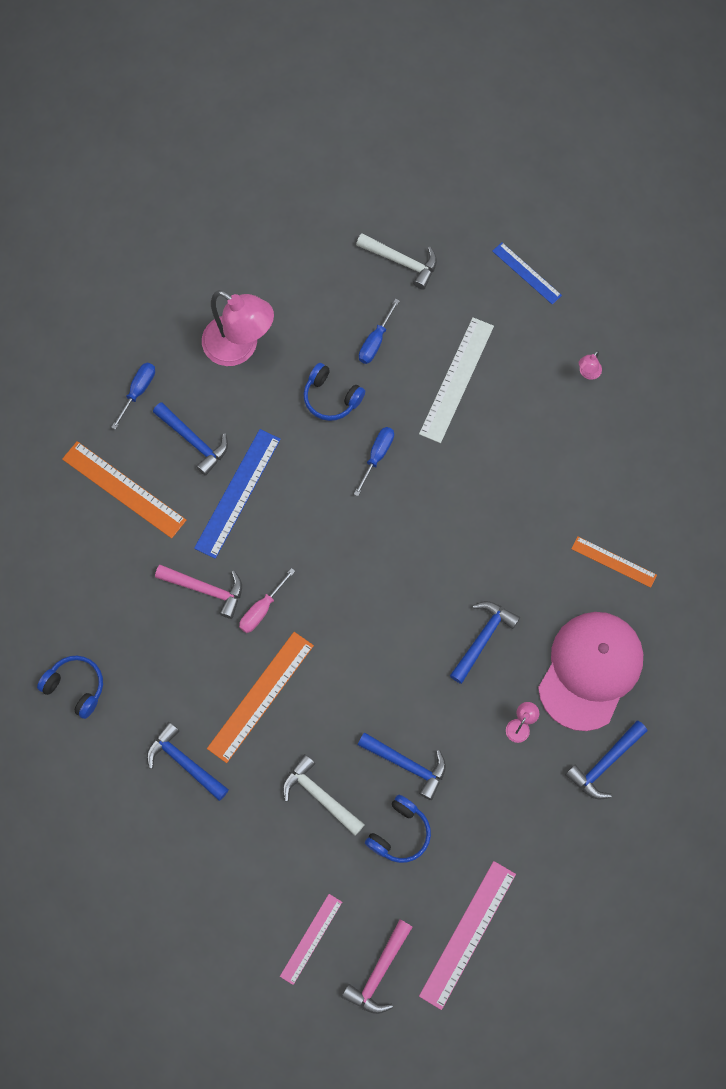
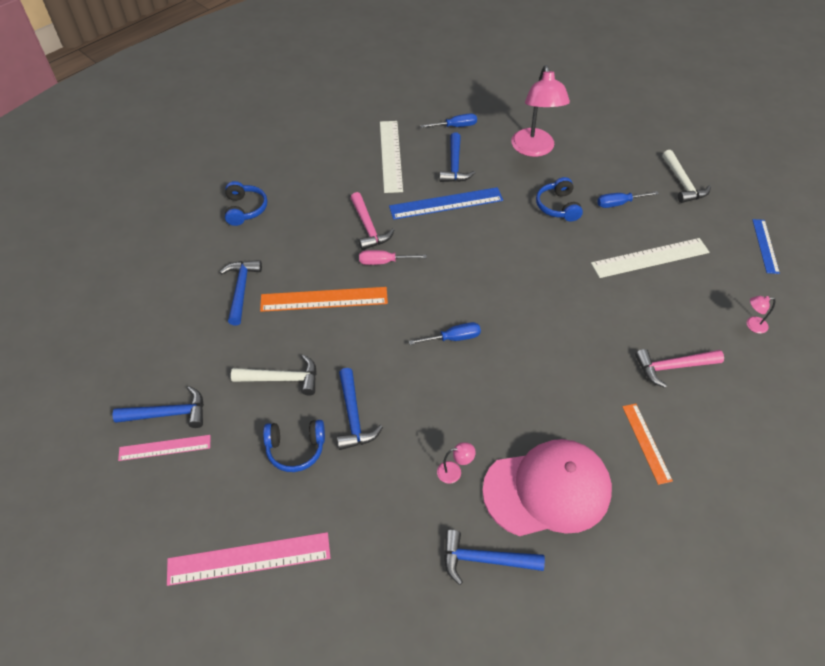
camera: 50 degrees right, 20 degrees down
(124, 489) = (390, 155): orange ruler -> white ruler
(319, 796) = (282, 379): white hammer -> white hammer turned 90 degrees clockwise
(377, 455) = (550, 252): blue screwdriver -> blue screwdriver (454, 338)
(379, 972) = (169, 514): pink hammer -> pink hammer (673, 367)
(482, 638) = (494, 398): blue hammer -> blue hammer (168, 414)

